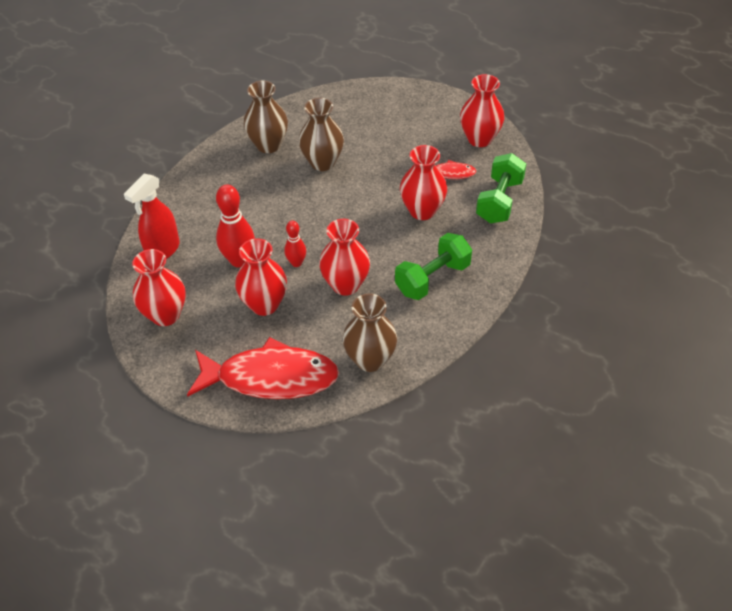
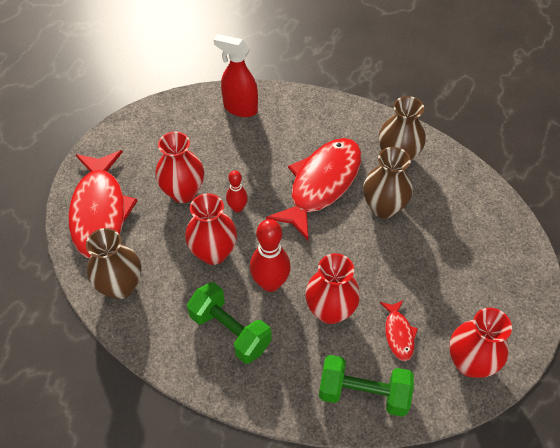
camera: 80 degrees right, 5 degrees up
(165, 315) = (166, 126): red vase -> none
(239, 260) = (235, 164): red bowling pin -> red bowling pin (270, 283)
(285, 199) = (321, 184): none -> red fish

